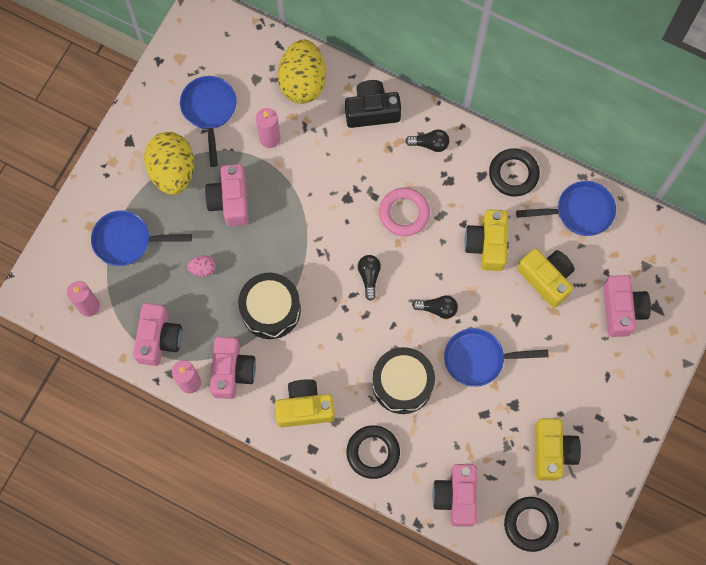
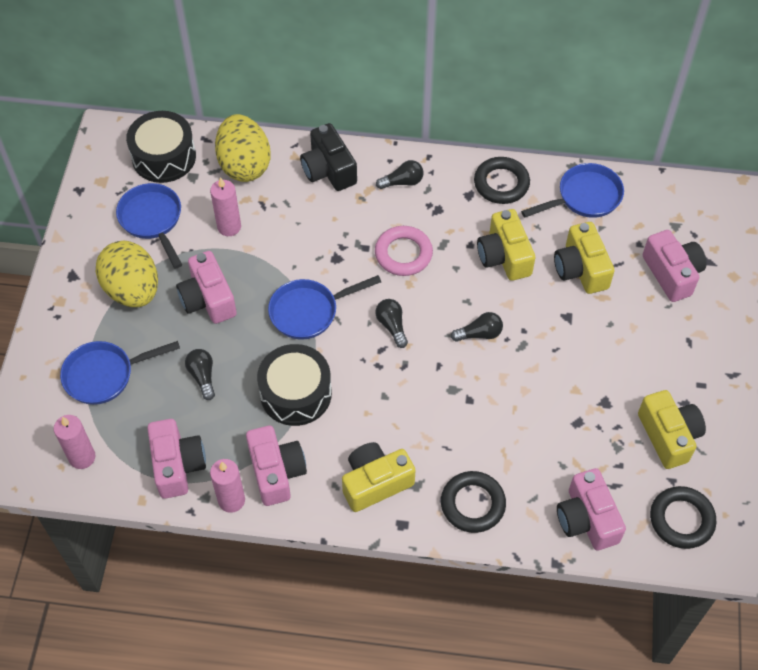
camera: 20 degrees left, 15 degrees down
(203, 269) = (202, 376): pink egg -> black light bulb
(372, 111) = (328, 170): black camera -> black camera turned 90 degrees counterclockwise
(402, 384) = (474, 421): black drum -> black drum (164, 157)
(479, 359) = (546, 369): blue pan -> blue pan (309, 311)
(546, 279) = (581, 269): yellow camera -> yellow camera turned 135 degrees counterclockwise

